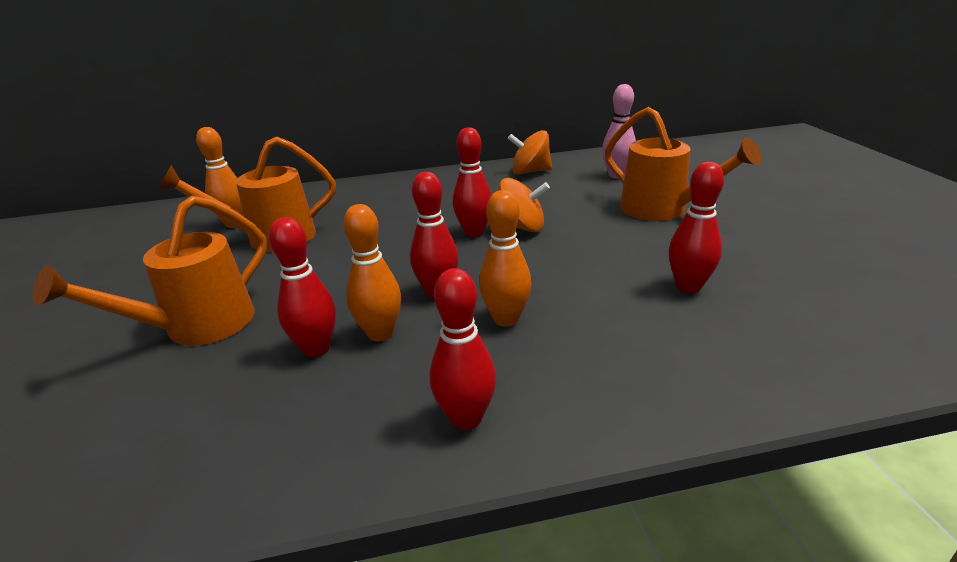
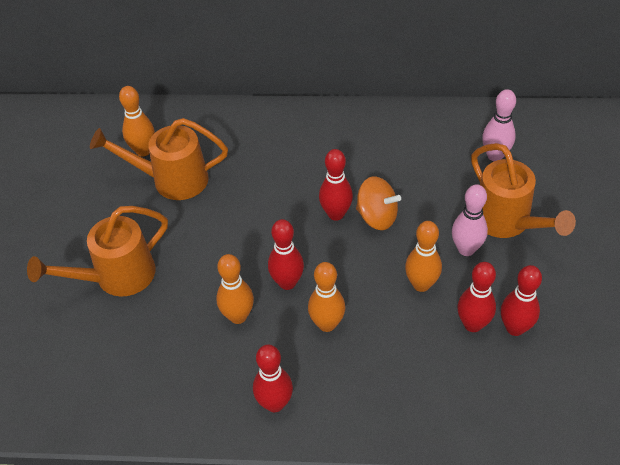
camera: 15 degrees right, 20 degrees up
(316, 349) = (194, 320): red bowling pin -> red bowling pin (515, 328)
(530, 172) = (417, 129): orange spinning top -> none
(603, 266) = (421, 284): none -> orange bowling pin
(634, 233) = (466, 249): none -> pink bowling pin

